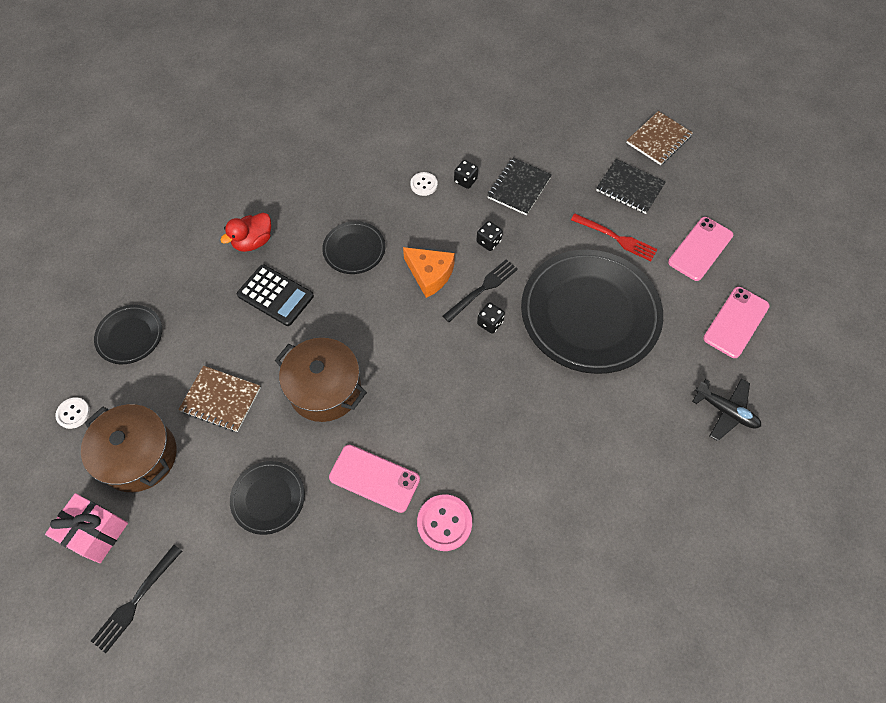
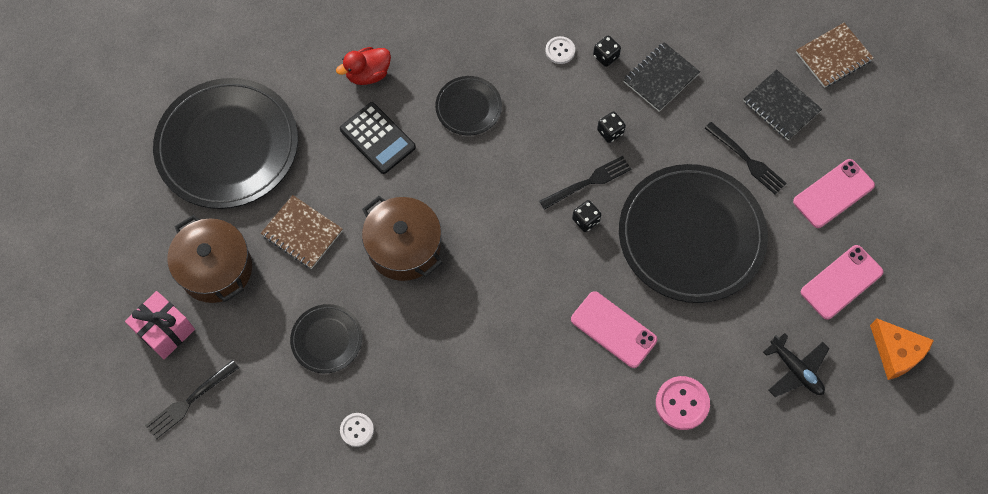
camera: 15 degrees right, 5 degrees up
(73, 413) = (162, 212): white button -> white button (357, 430)
(130, 336) = (227, 146): black plate -> black plate, size x2.13
(374, 478) = (430, 347): pink phone -> pink phone (613, 330)
(430, 274) = (539, 153): orange cheese -> orange cheese (896, 352)
(444, 523) = (485, 405): pink button -> pink button (682, 403)
(616, 238) = (747, 160): red fork -> black fork

